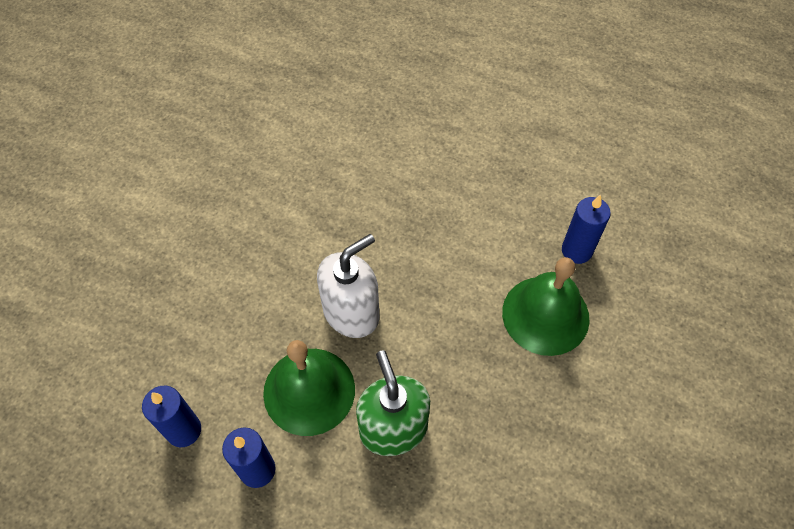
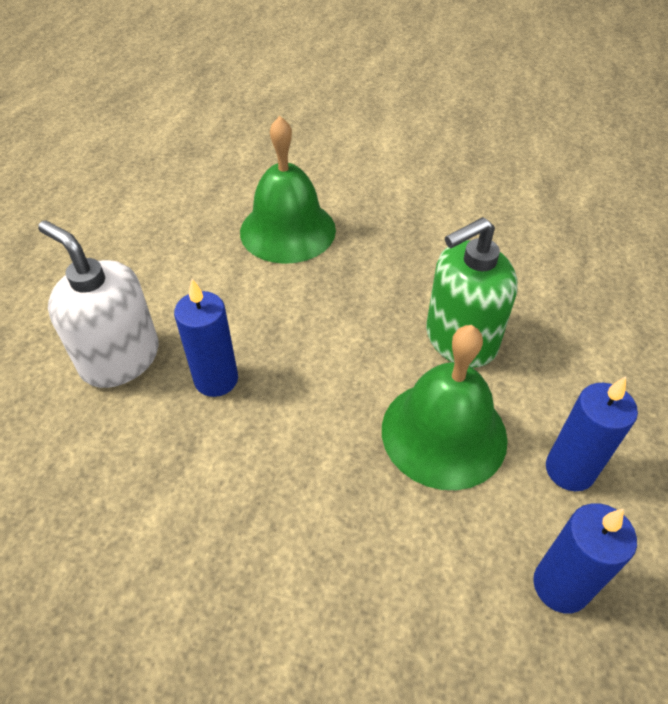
camera: 100 degrees left, 10 degrees down
(351, 312) = (318, 405): white soap dispenser -> white soap dispenser (120, 358)
(576, 251) = (203, 212): blue candle -> blue candle (216, 379)

